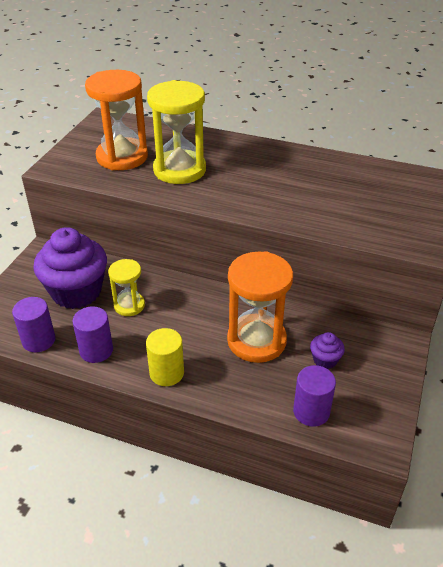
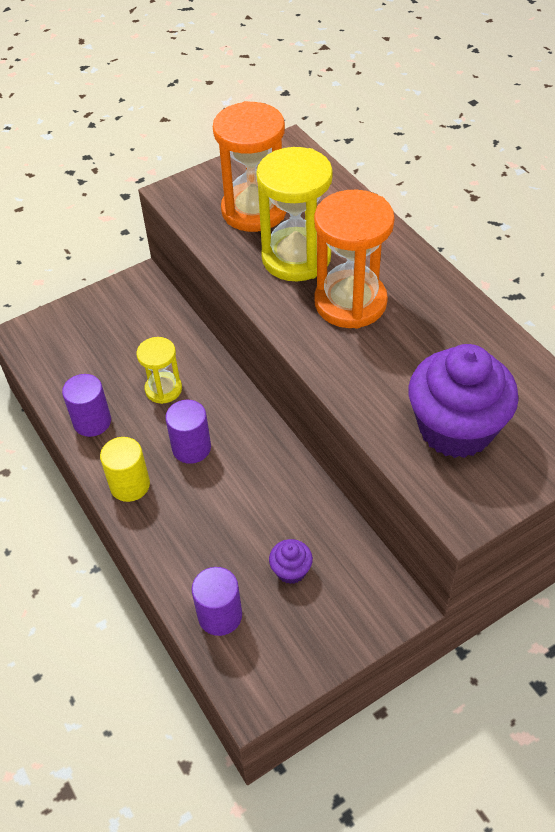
camera: 40 degrees right, 10 degrees up
(39, 340) = (55, 381): purple cylinder -> purple cylinder (191, 448)
(76, 292) = (131, 345): purple cupcake -> purple cupcake (455, 428)
(256, 341) = (245, 504): orange hourglass -> orange hourglass (350, 302)

